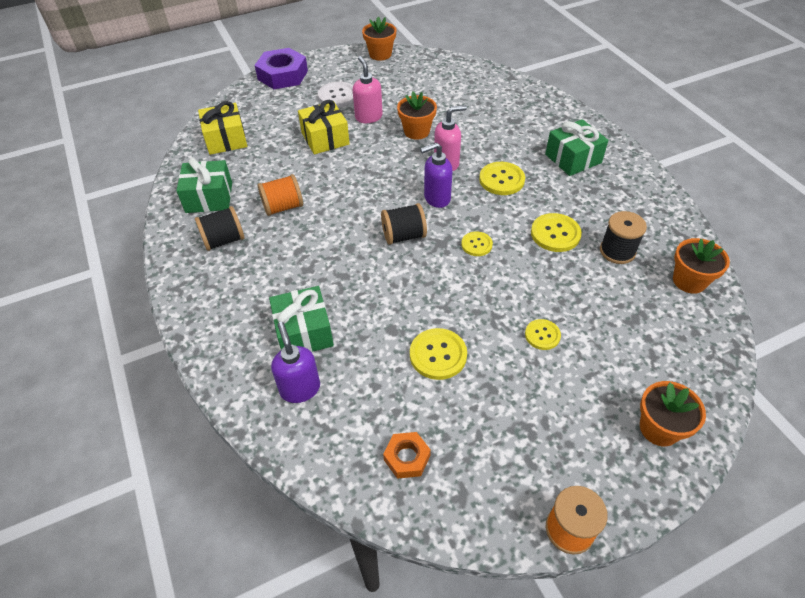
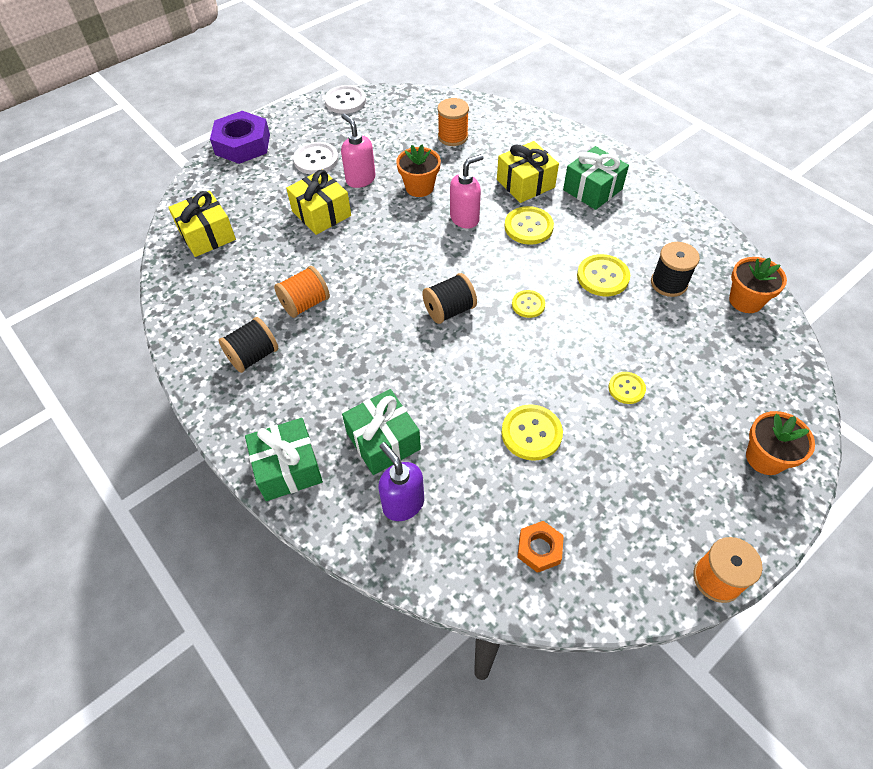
camera: 15 degrees left, 5 degrees up
(209, 197) = (215, 309): green gift -> green gift (288, 468)
(380, 54) = (345, 101): orange flower pot -> white button
(436, 198) = (468, 261): purple soap dispenser -> none
(461, 96) = (453, 137): none -> orange spool
(512, 143) = (525, 183): none -> yellow gift

